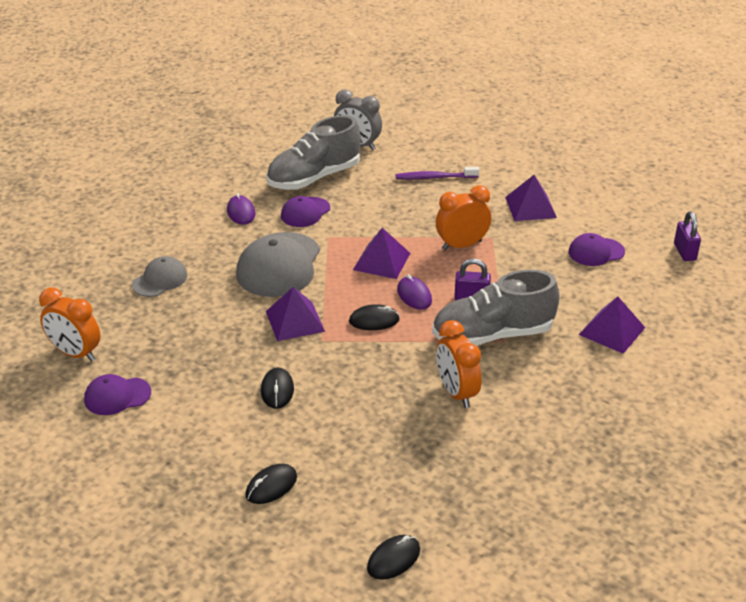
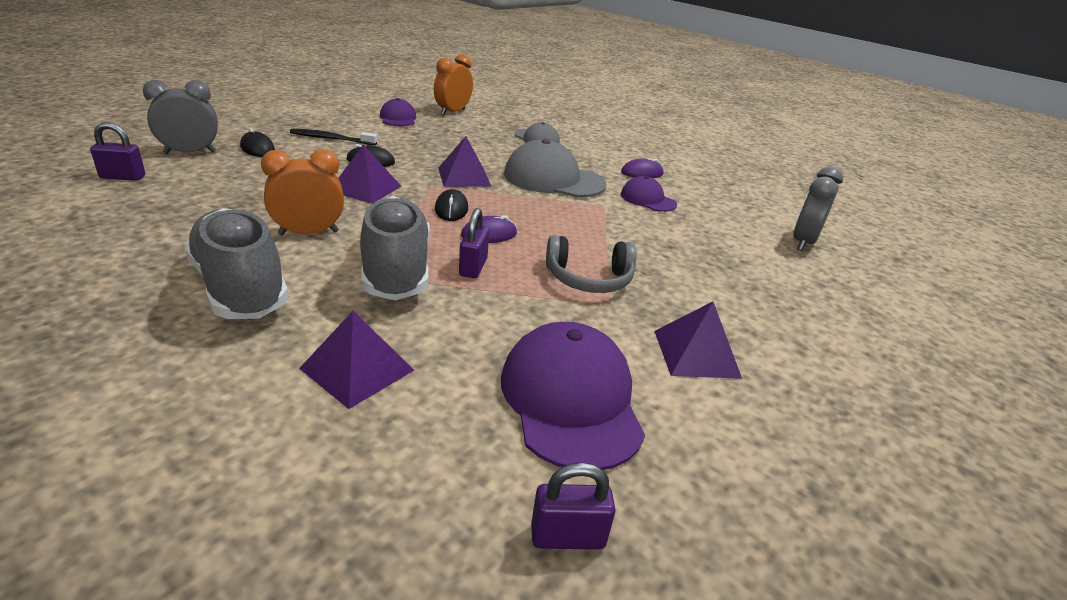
camera: 90 degrees right, 5 degrees down
(217, 435) = (331, 139): none -> black toothbrush
(305, 536) = (190, 153): none -> grey clock
(314, 178) = (718, 210): grey shoe -> grey shoe (240, 287)
(381, 261) = (557, 225): purple pyramid -> purple pyramid (365, 188)
(393, 559) = (123, 177): black mouse -> purple padlock
(434, 177) = (750, 283): purple toothbrush -> none
(462, 245) = (589, 278): orange clock -> grey headphones
(596, 252) = (571, 399): purple cap -> purple cap, size x1.81

